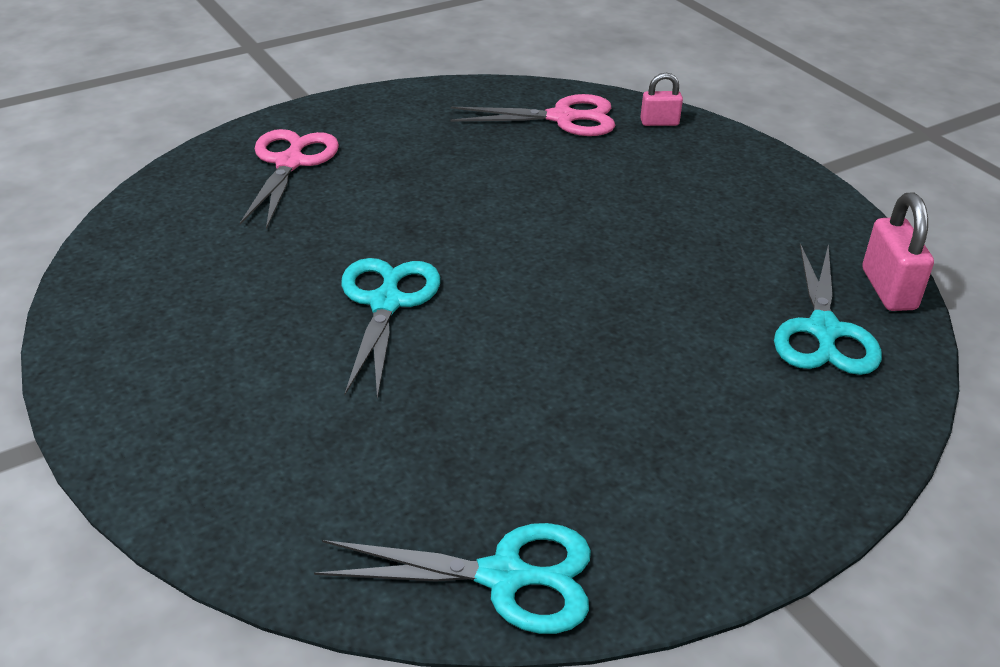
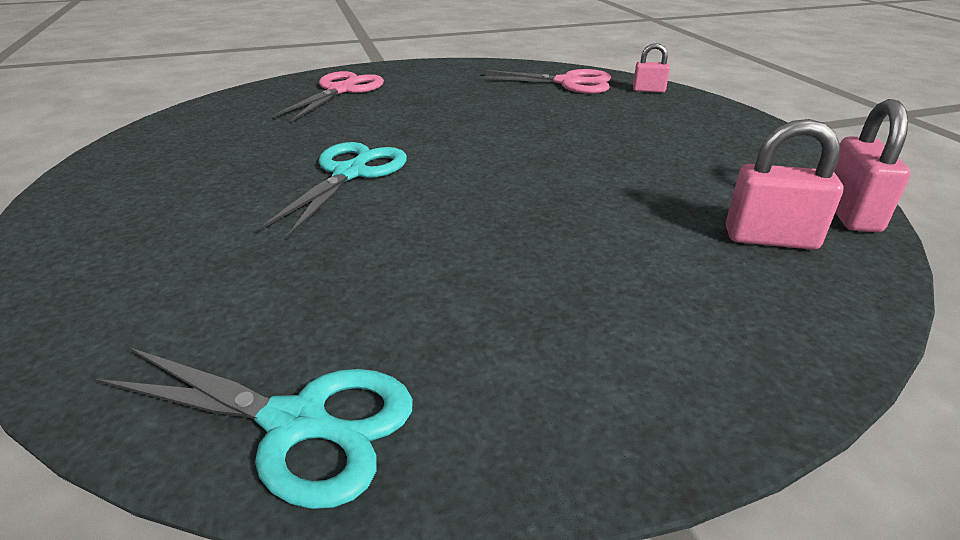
camera: 15 degrees right, 5 degrees down
(823, 331) = (770, 238): turquoise scissors -> pink padlock

